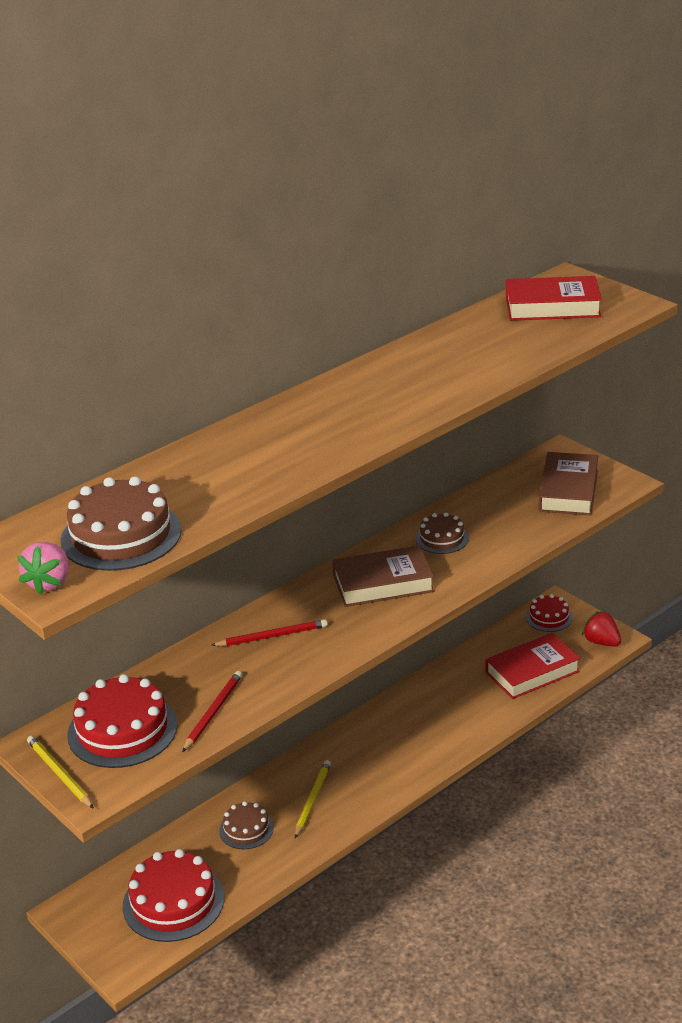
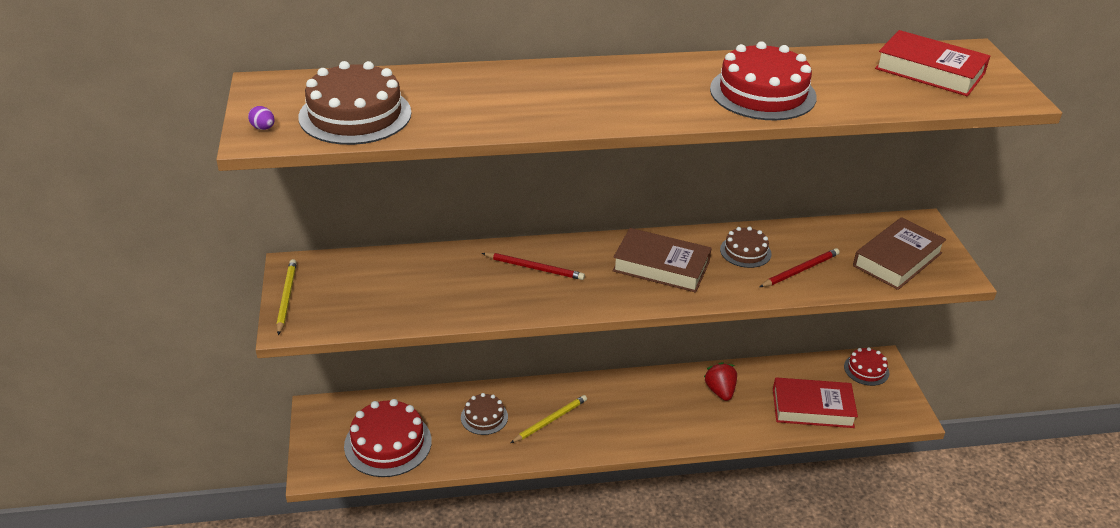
camera: 30 degrees right, 5 degrees up
(49, 583) = (263, 128): pink strawberry -> purple egg
(122, 730) = (359, 287): red cake -> red cake (762, 93)
(213, 712) = (433, 306): red pencil -> red pencil (800, 270)
(601, 642) = (895, 412): red strawberry -> red strawberry (720, 391)

